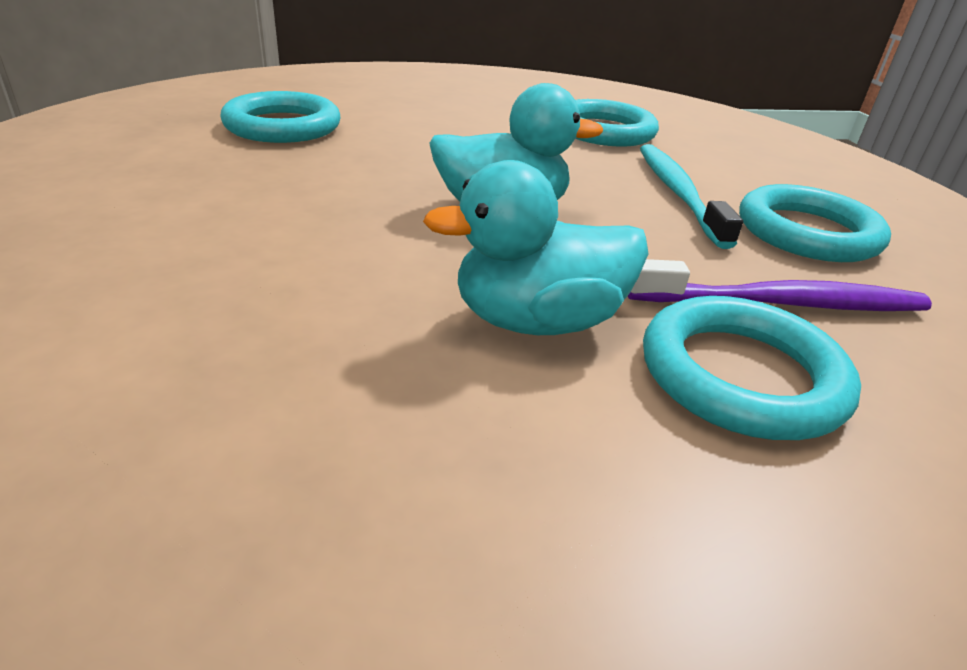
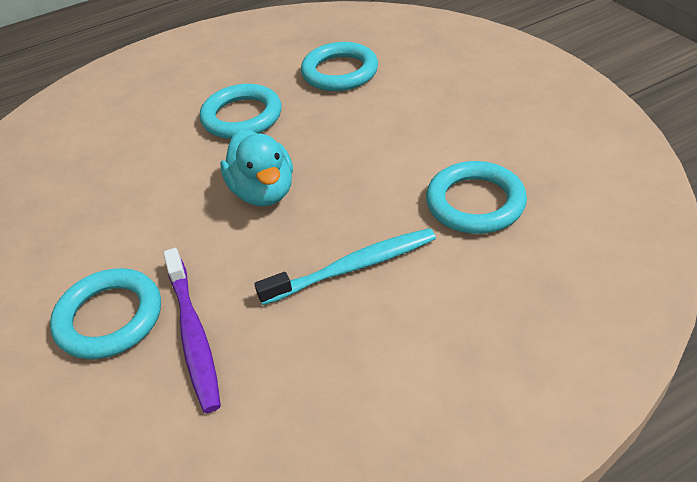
camera: 80 degrees right, 10 degrees up
(537, 321) = (139, 237): turquoise duck -> none
(807, 232) = (319, 350): turquoise ring -> turquoise ring (242, 117)

